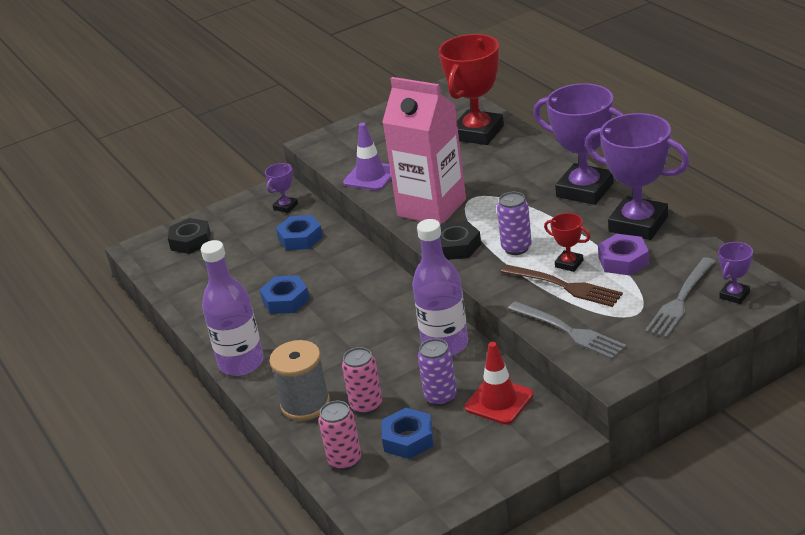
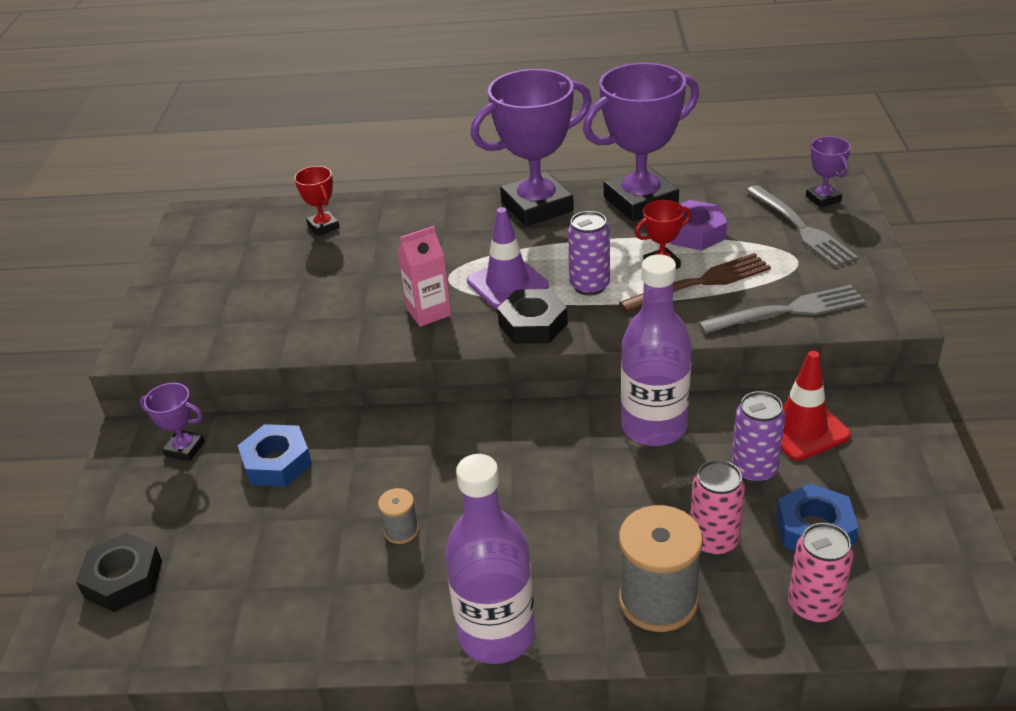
camera: 60 degrees left, 5 degrees up
(285, 207) = (185, 449): purple trophy -> purple trophy turned 45 degrees counterclockwise
(286, 300) = (401, 531): blue nut -> grey spool
(370, 176) = (291, 332): purple traffic cone -> purple traffic cone (507, 284)
(432, 208) = (428, 312): pink carton -> pink carton, size x0.48
(478, 133) = (323, 226): red trophy -> red trophy, size x0.46

